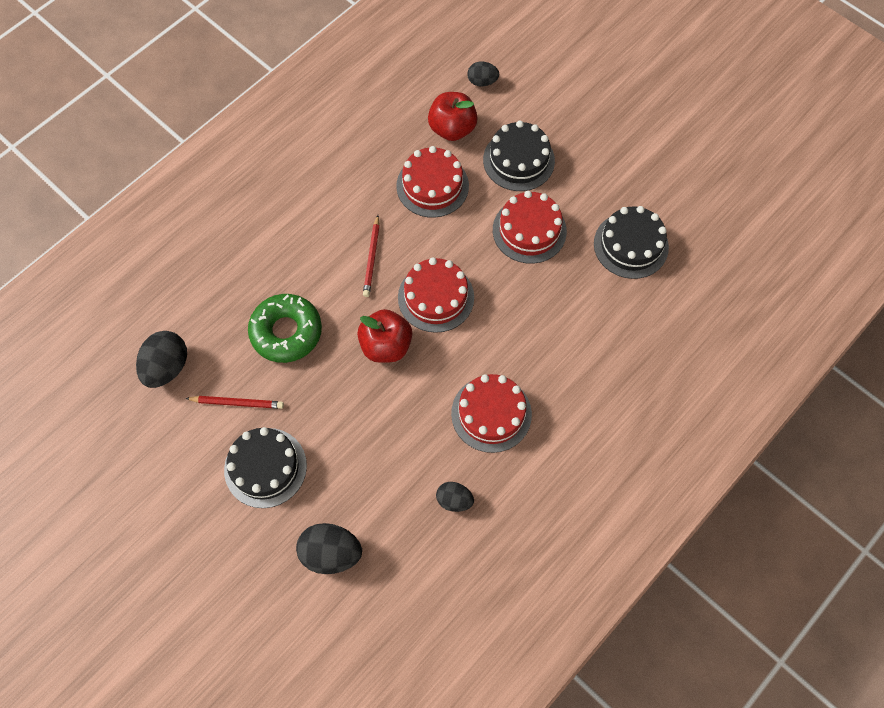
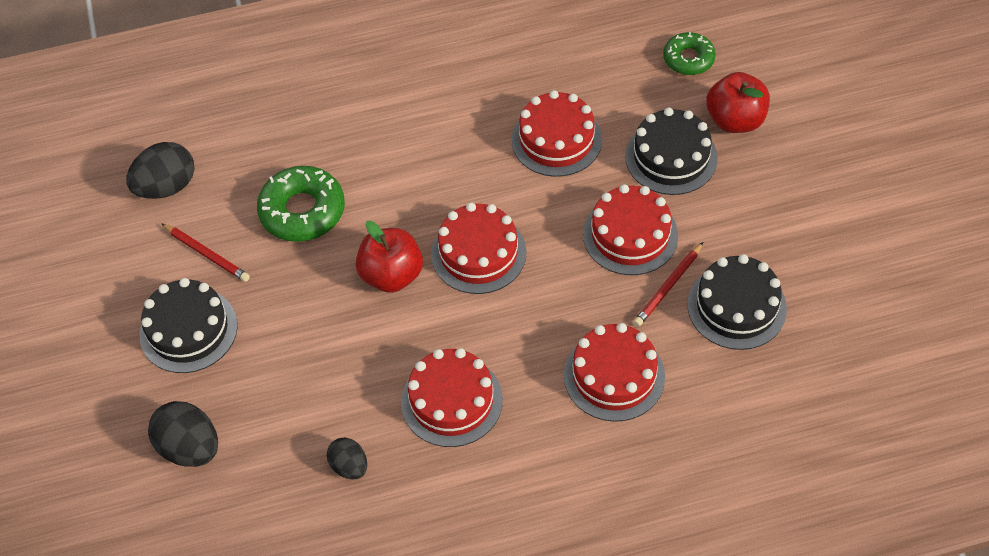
camera: 35 degrees right, 10 degrees down
(372, 258) = (440, 181): red pencil -> red pencil (668, 287)
(452, 129) = (620, 92): red apple -> red apple (735, 120)
(482, 82) = (688, 59): black egg -> green donut
(585, 336) = (614, 376): none -> red cake

